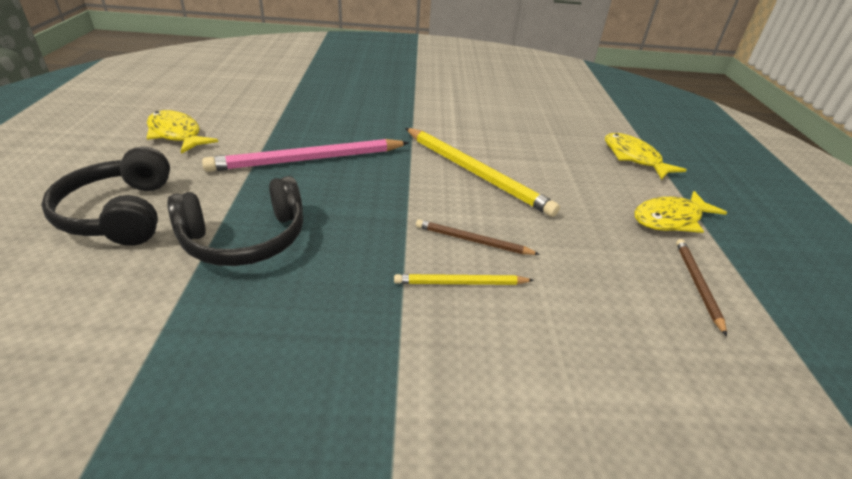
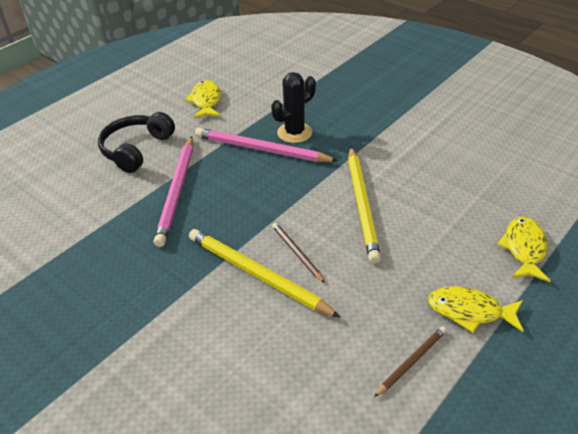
camera: 45 degrees right, 5 degrees up
(245, 239) = (177, 191): black headphones -> pink pencil
(328, 135) = (294, 133): none -> black cactus
(460, 283) = (257, 275): yellow pencil -> yellow pencil, size x1.93

